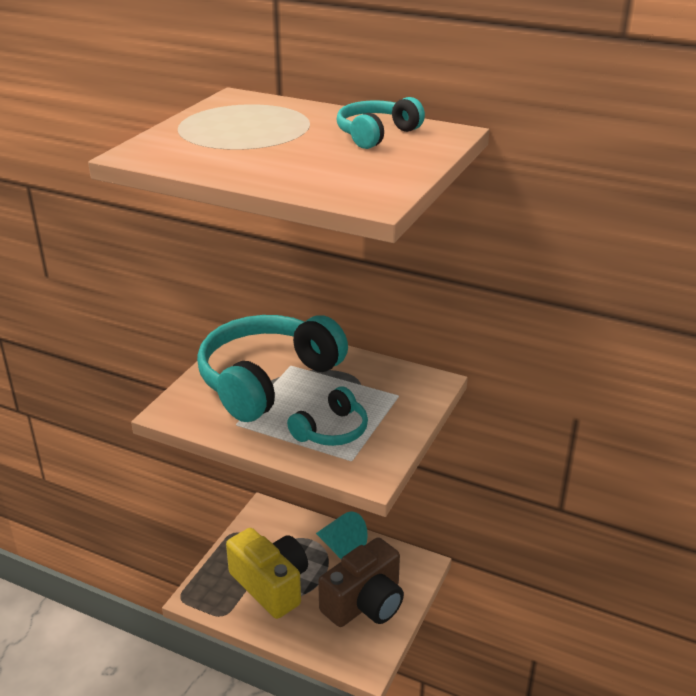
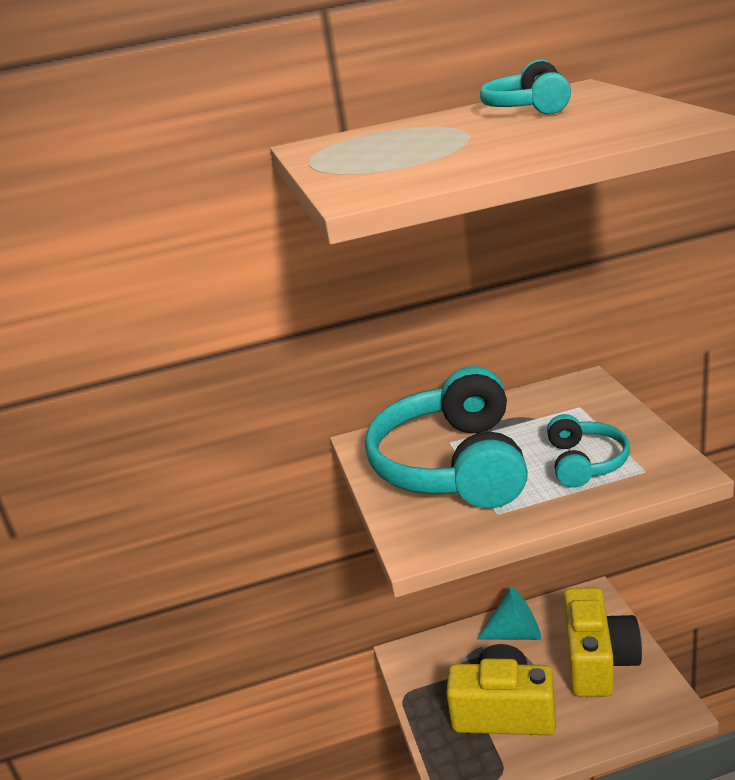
camera: 35 degrees left, 5 degrees down
(365, 603) = (598, 660): brown camera -> yellow camera

